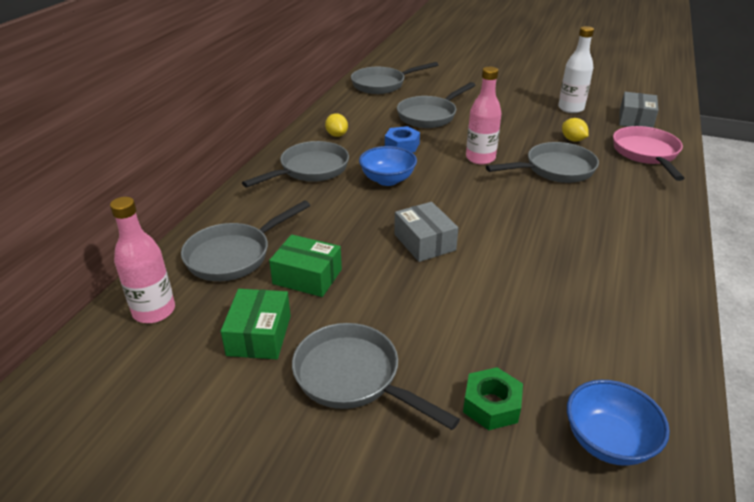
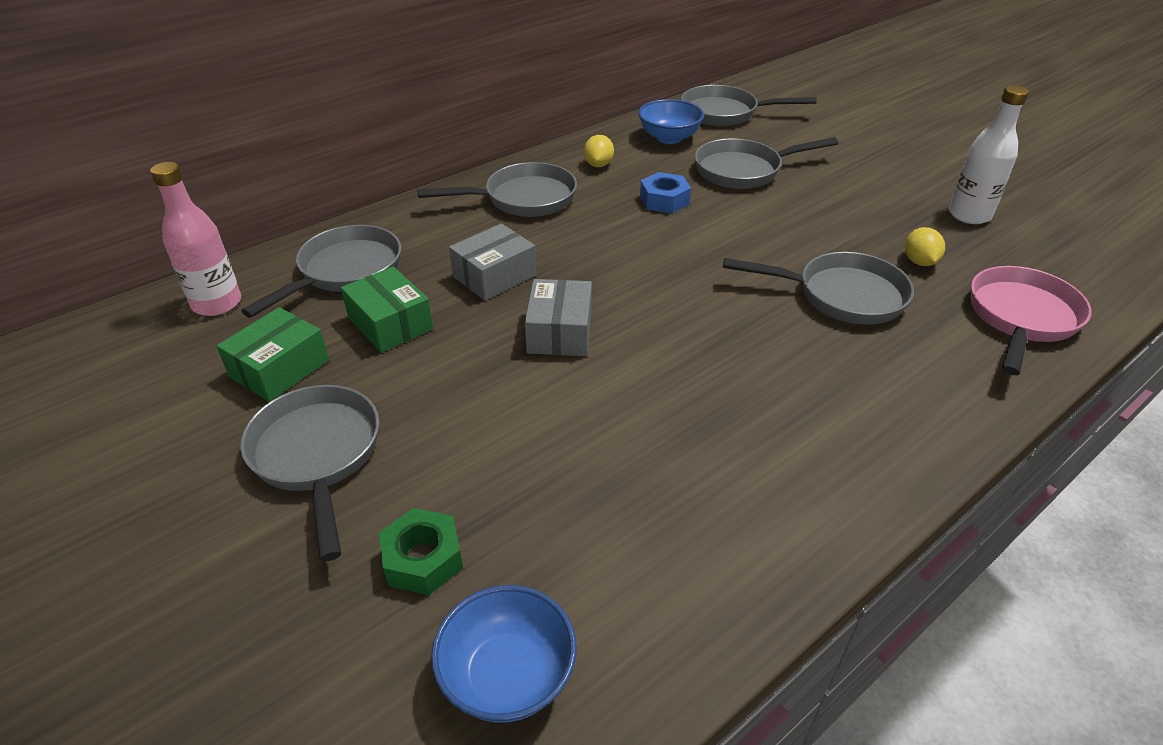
camera: 30 degrees right, 5 degrees up
(234, 255) = (345, 272): grey pan -> grey pan turned 135 degrees clockwise
(387, 180) = (599, 239): blue bowl -> blue bowl (669, 138)
(480, 158) = (750, 247): pink bottle -> none
(635, 120) = (1063, 261): grey box -> grey box (494, 276)

